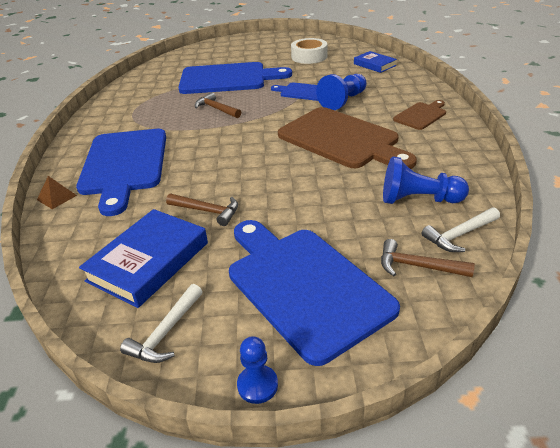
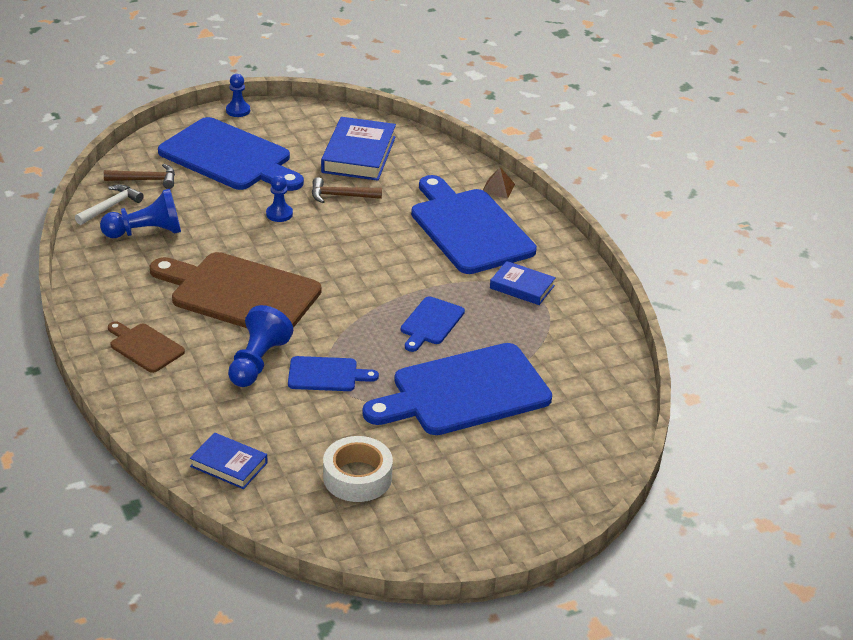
camera: 155 degrees right, 0 degrees up
(135, 122) = (522, 287): none -> blue book
(166, 332) = (310, 122): white hammer -> none
(216, 109) = (431, 323): brown hammer -> blue cutting board
(279, 200) = (279, 214): none -> blue pawn
(421, 115) = (144, 347): brown cutting board -> brown cutting board turned 105 degrees clockwise

